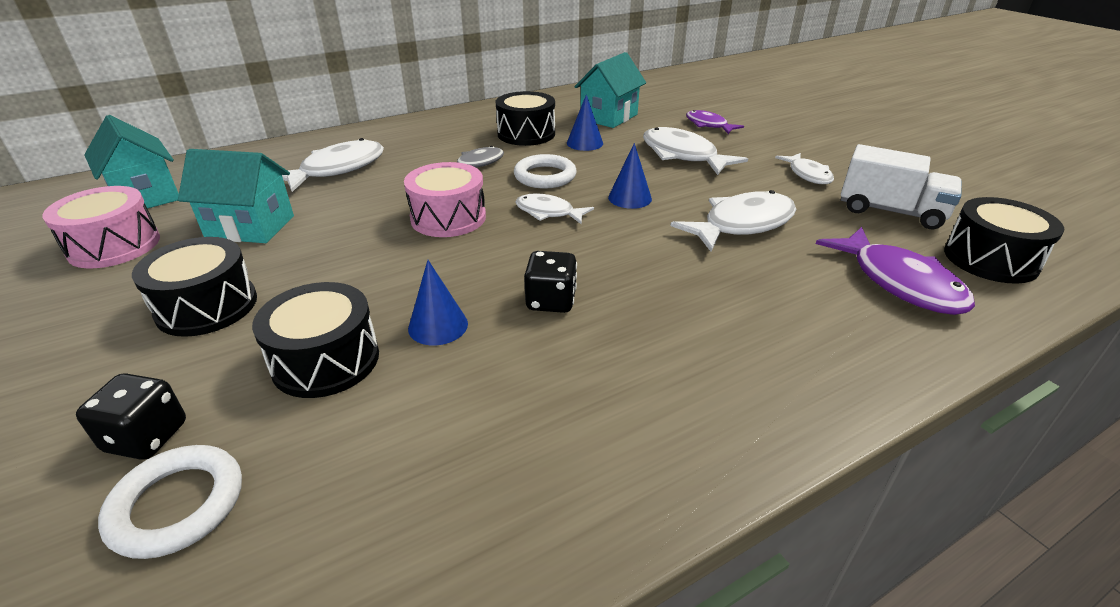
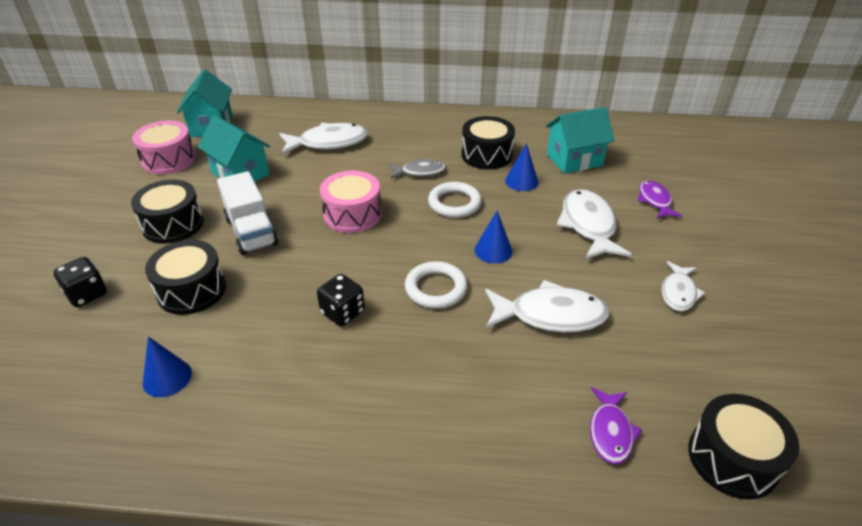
camera: 35 degrees right, 5 degrees up
(177, 505) = (69, 339): white ring -> white ring (436, 288)
(438, 326) = (264, 297): blue cone -> blue cone (167, 378)
(548, 212) = (420, 238): white fish -> none
(890, 211) = (705, 365): white truck -> white truck (251, 231)
(899, 282) = (610, 432): purple fish -> purple fish, size x0.60

